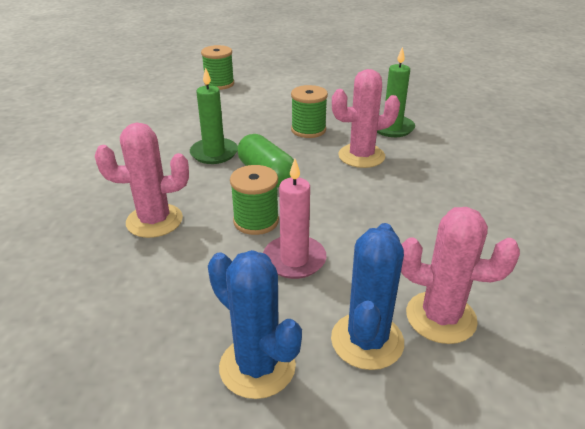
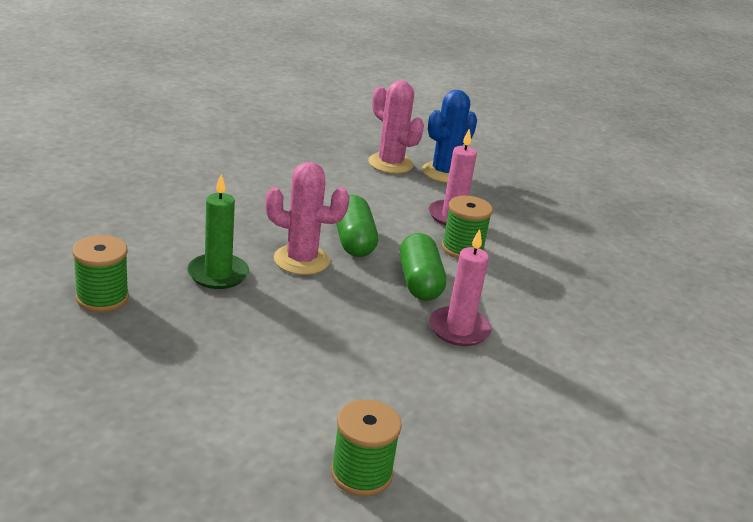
camera: 155 degrees left, 5 degrees down
(154, 221) = (552, 283): pink cactus -> none
(214, 153) = (459, 329): green candle -> pink candle
(257, 366) = (514, 187): blue cactus -> none
(308, 130) = (318, 313): green spool -> green spool (102, 298)
(348, 187) = (353, 241): none -> green capsule

